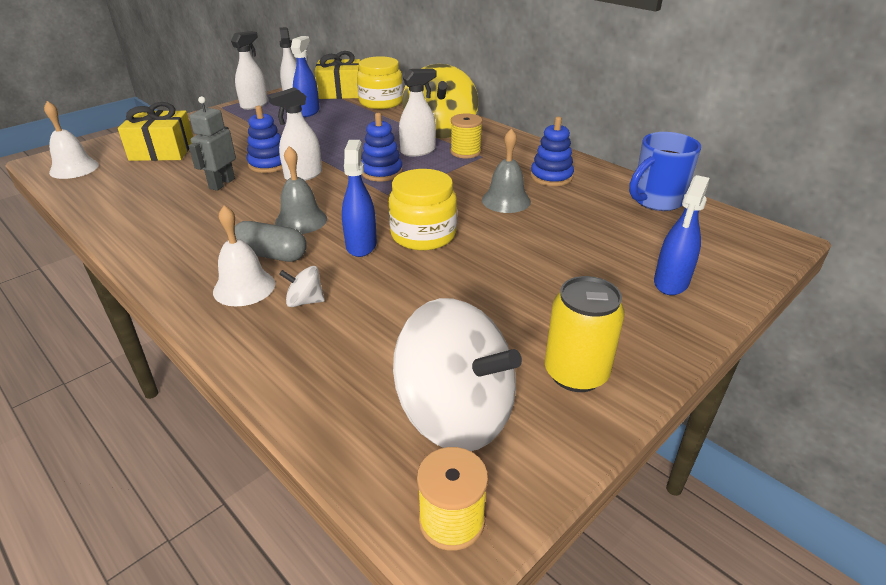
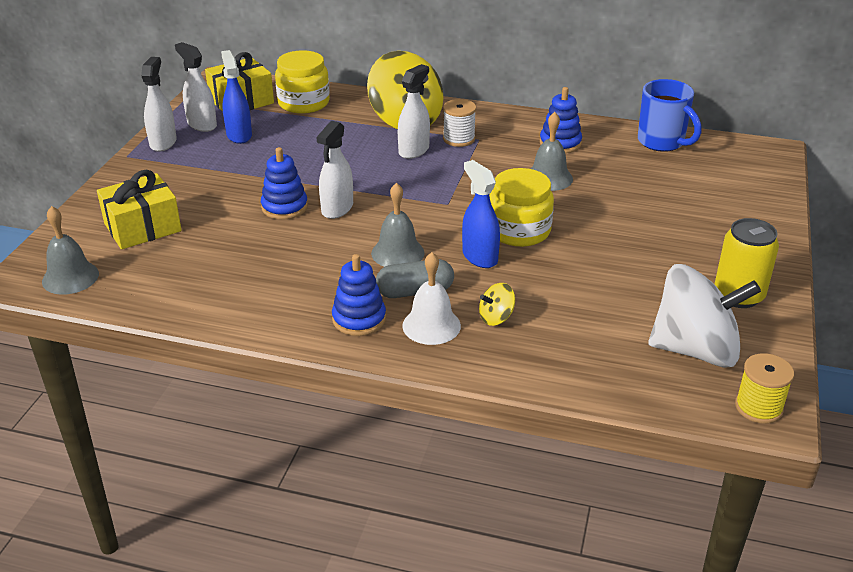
camera: 30 degrees left, 0 degrees up
(74, 168) = (70, 277): white bell -> grey bell
(222, 183) = (267, 242): grey robot -> none
(305, 301) = (496, 318): white spinning top -> yellow spinning top
(381, 172) = (408, 183): blue stacking toy -> blue stacking toy (359, 319)
(465, 152) = (459, 139): yellow spool -> white spool
(655, 201) = (662, 142): blue mug -> blue mug turned 60 degrees counterclockwise
(671, 282) = (735, 209): blue spray bottle -> none

